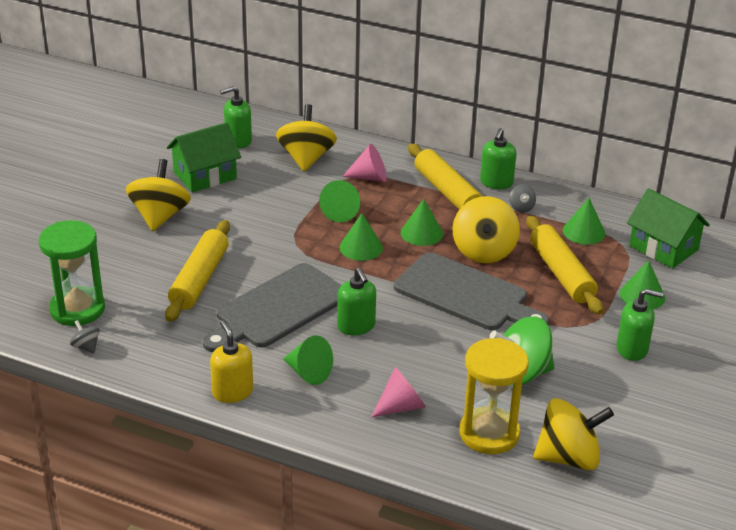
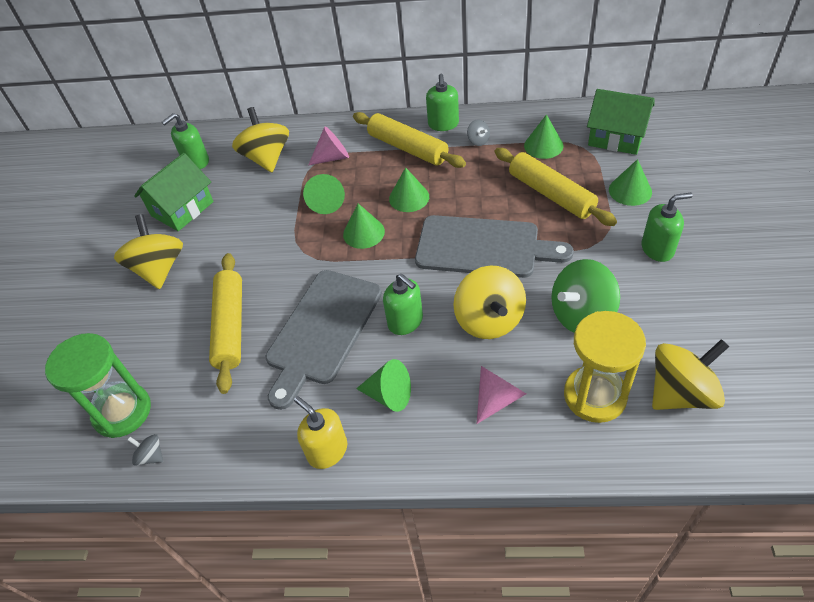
camera: 15 degrees left, 15 degrees up
(484, 251) = (473, 196): yellow spinning top -> yellow spinning top (489, 320)

